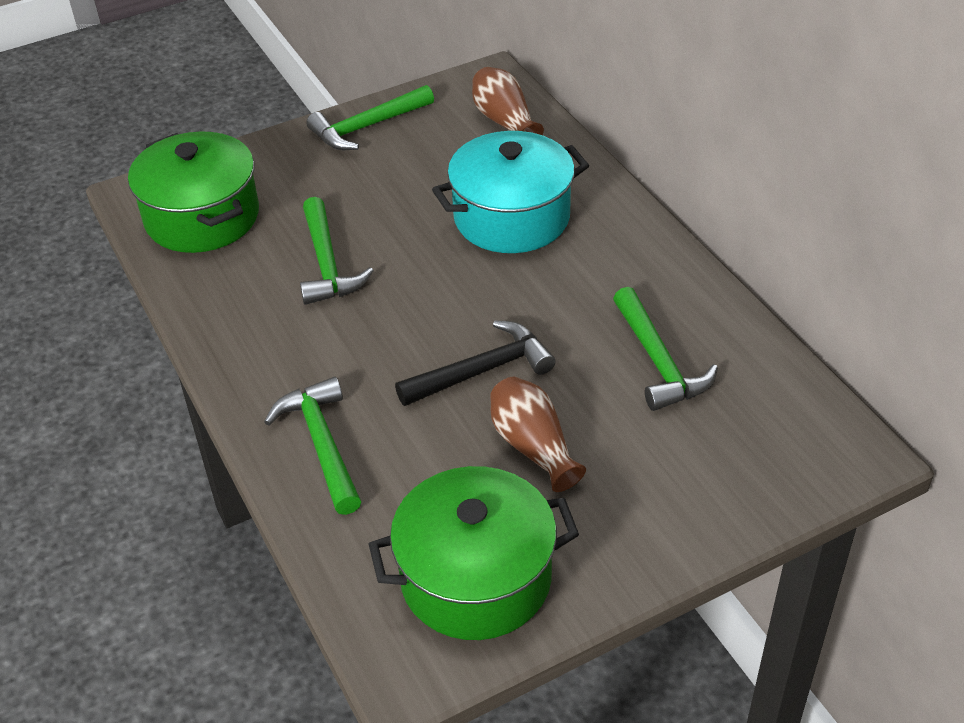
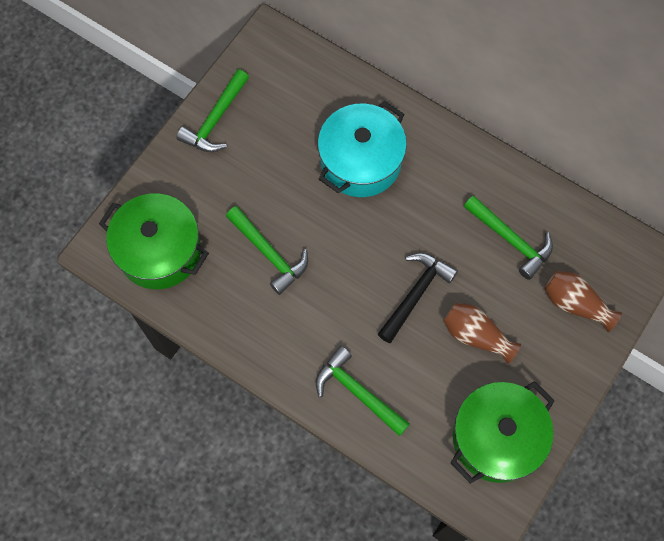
camera: 30 degrees left, 25 degrees up
(505, 121) = (305, 75): brown vase -> brown vase (575, 303)

